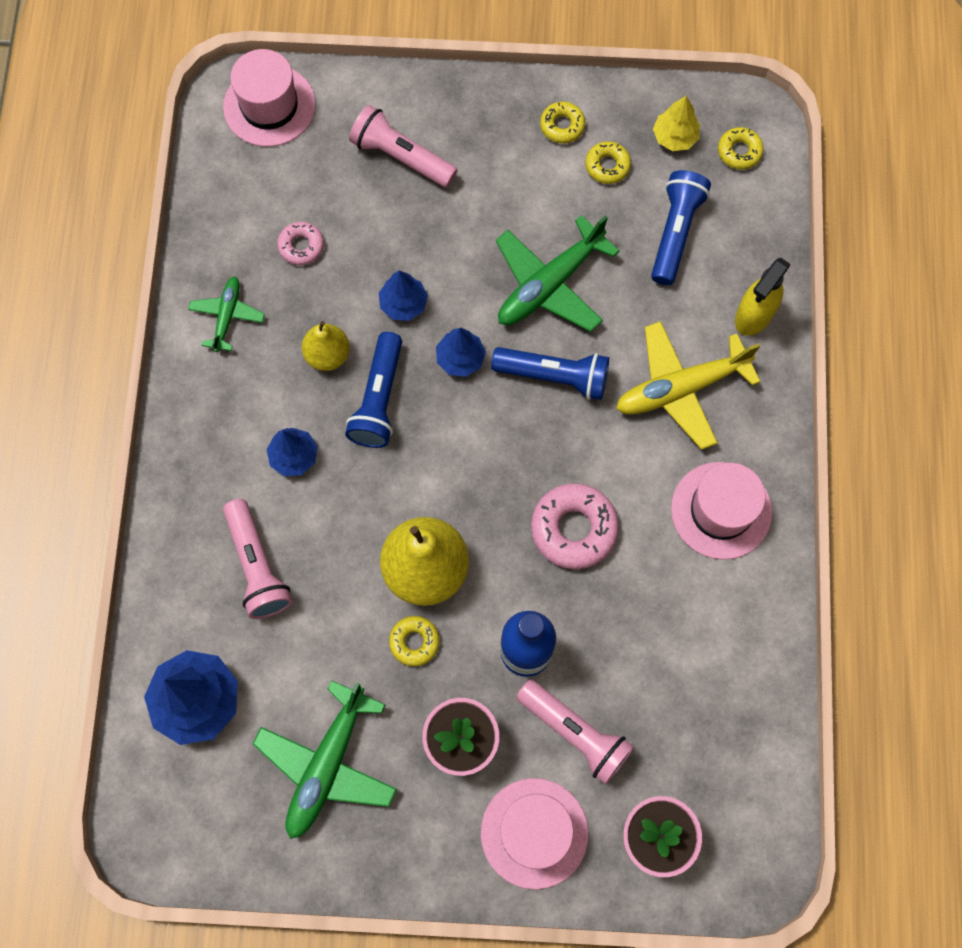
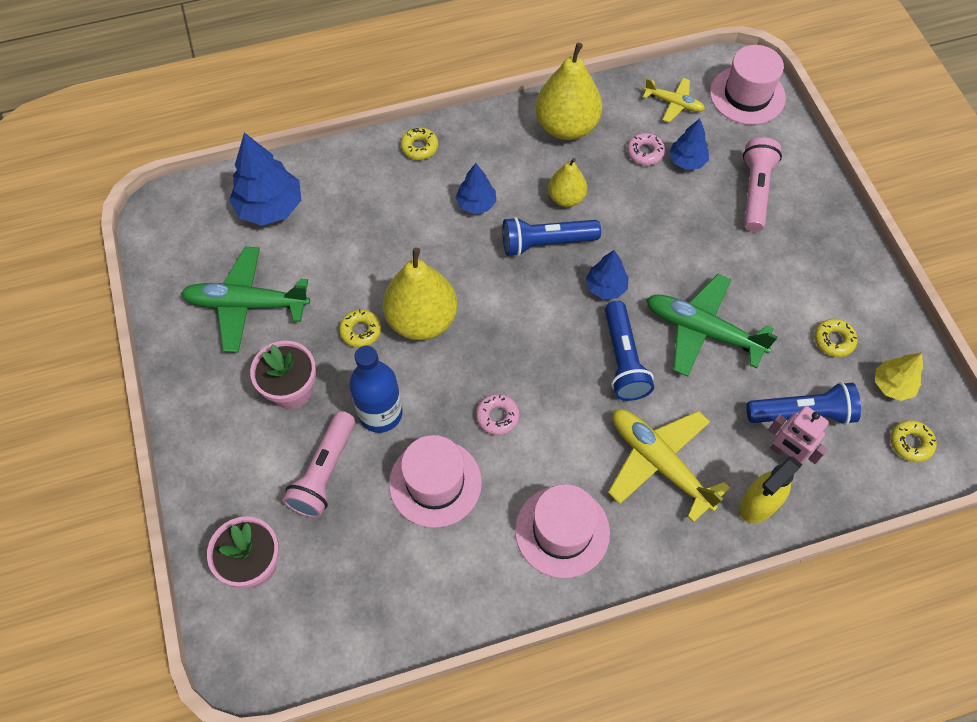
camera: 70 degrees right, 10 degrees down
(227, 316) = (566, 126): green plane -> yellow pear
(246, 187) = (674, 103): none -> yellow plane
(257, 566) = (382, 209): pink flashlight -> none
(403, 304) = (632, 233): blue tree -> blue tree (687, 161)
(534, 833) = (233, 467): pink hat -> pink hat (435, 483)
(562, 126) = (850, 295): yellow donut -> yellow donut (419, 147)
(574, 529) = (497, 416): pink donut -> pink donut, size x0.57
(712, 267) = (785, 454): none -> pink robot
(754, 315) = (758, 504): yellow spray bottle -> yellow spray bottle turned 60 degrees counterclockwise

